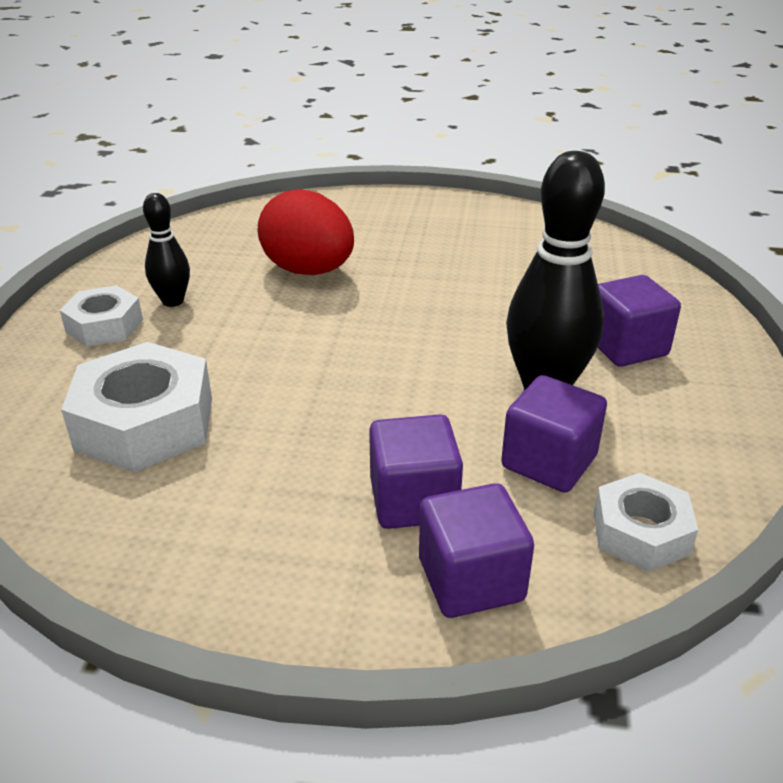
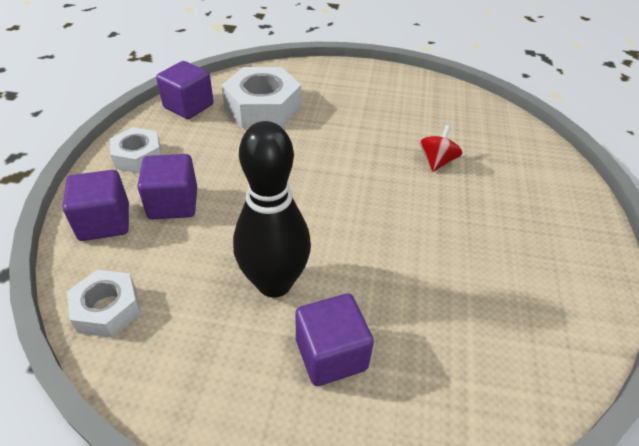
camera: 90 degrees right, 10 degrees up
(104, 326) = (356, 86): white nut -> white nut (138, 156)
(173, 301) = (386, 106): black bowling pin -> none
(308, 271) = (437, 161): red egg -> red spinning top
(549, 462) = (189, 271): purple cube -> purple cube (188, 106)

